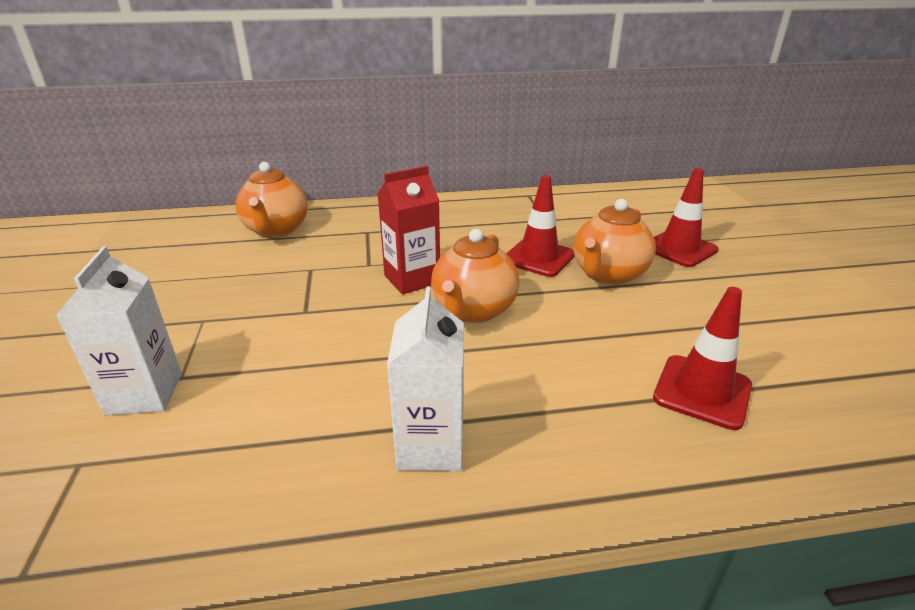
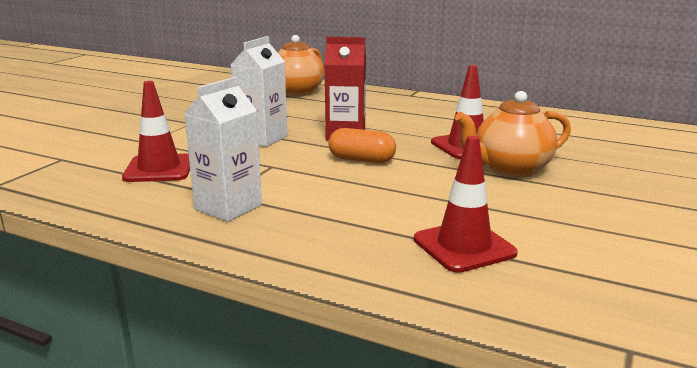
camera: 35 degrees right, 10 degrees down
(144, 394) = (122, 143): white carton -> white carton (262, 138)
(473, 311) = (361, 160): orange teapot -> orange capsule
(679, 248) = (618, 171): red traffic cone -> red traffic cone (159, 169)

